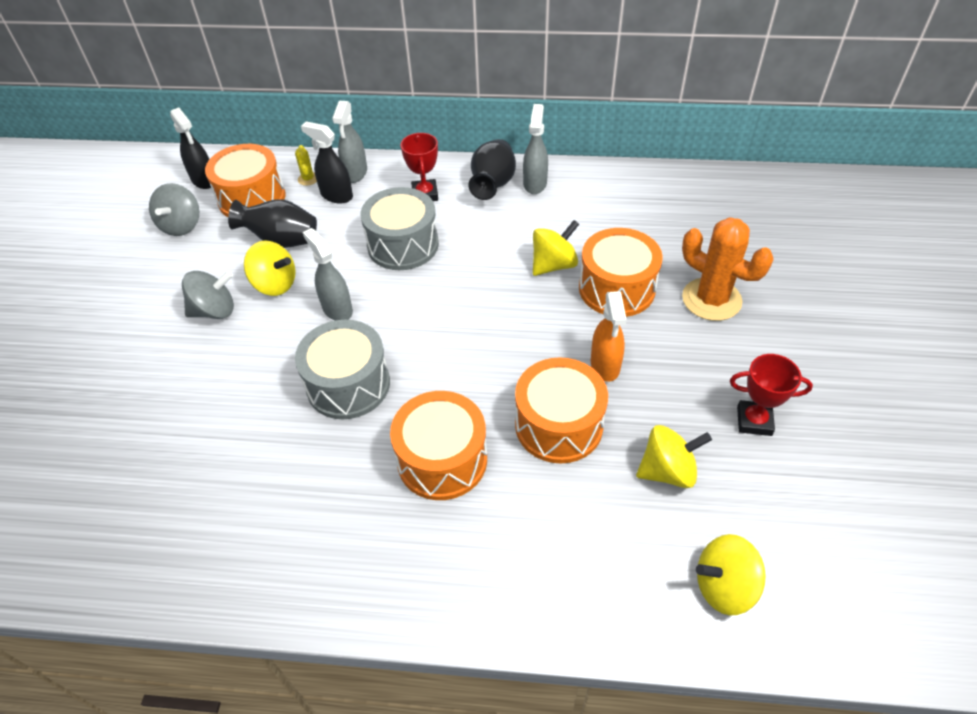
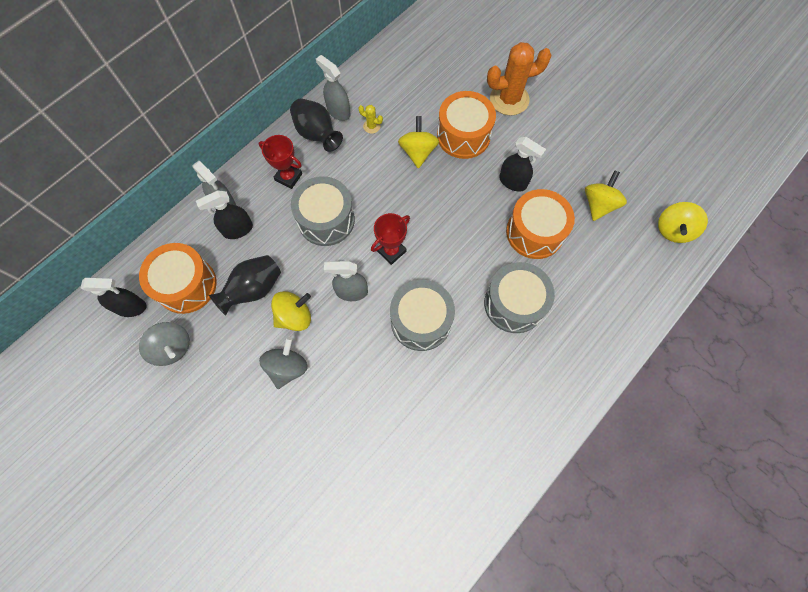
camera: 55 degrees left, 20 degrees up
(308, 179) = (201, 237): yellow cactus -> yellow cactus (371, 126)
(442, 459) = (514, 304): orange drum -> grey drum
(605, 365) = (513, 182): orange spray bottle -> black spray bottle
(754, 421) = (598, 145): red trophy -> red trophy (391, 251)

